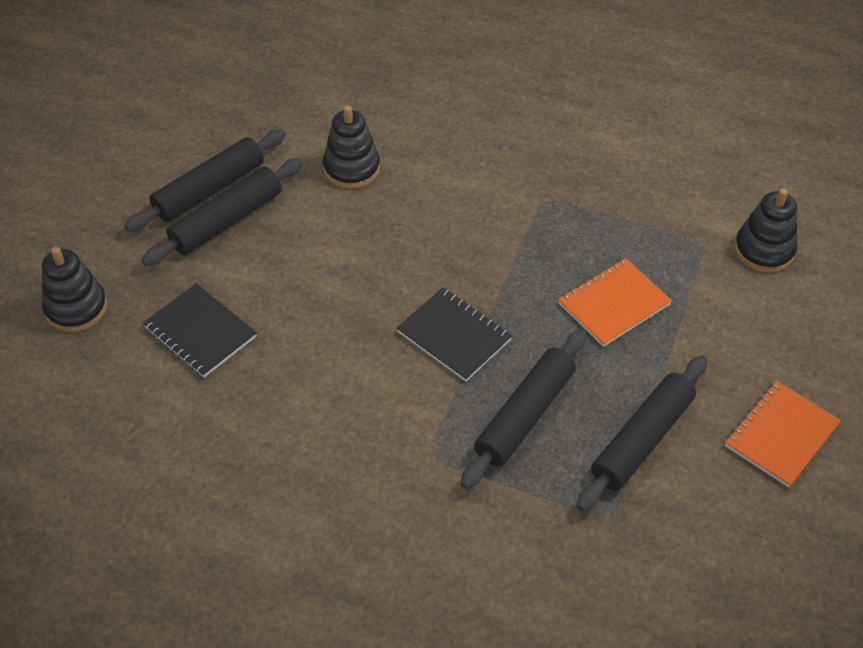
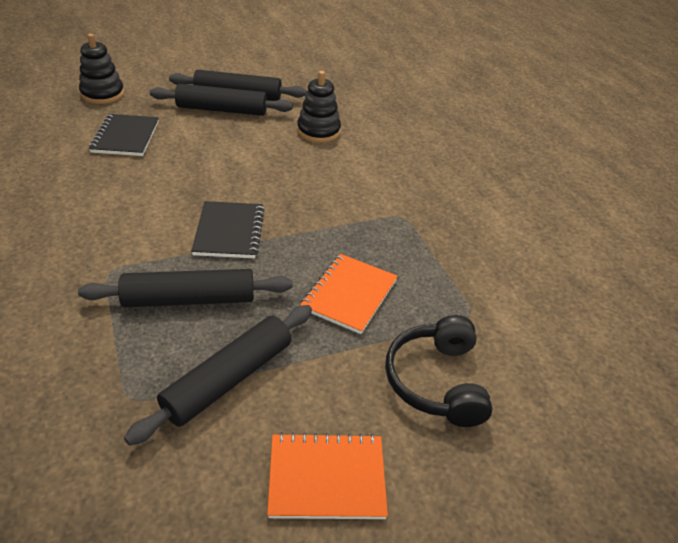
camera: 45 degrees right, 10 degrees down
(614, 304) = (349, 294): orange notebook -> orange notebook turned 75 degrees counterclockwise
(641, 439) = (228, 379): black rolling pin -> black rolling pin turned 45 degrees counterclockwise
(748, 314) = (436, 381): none -> black headphones
(764, 250) = (515, 356): black stacking toy -> none

